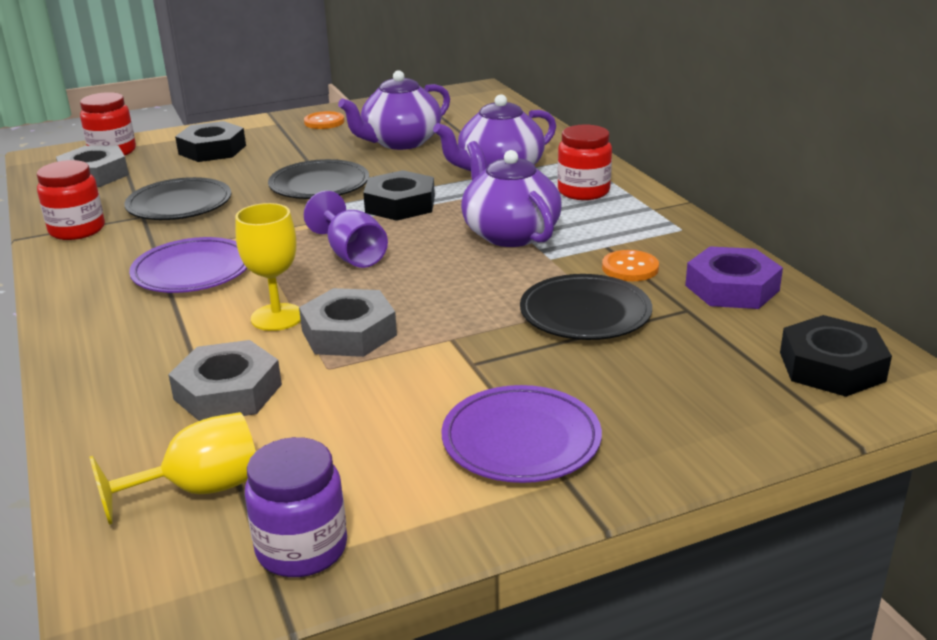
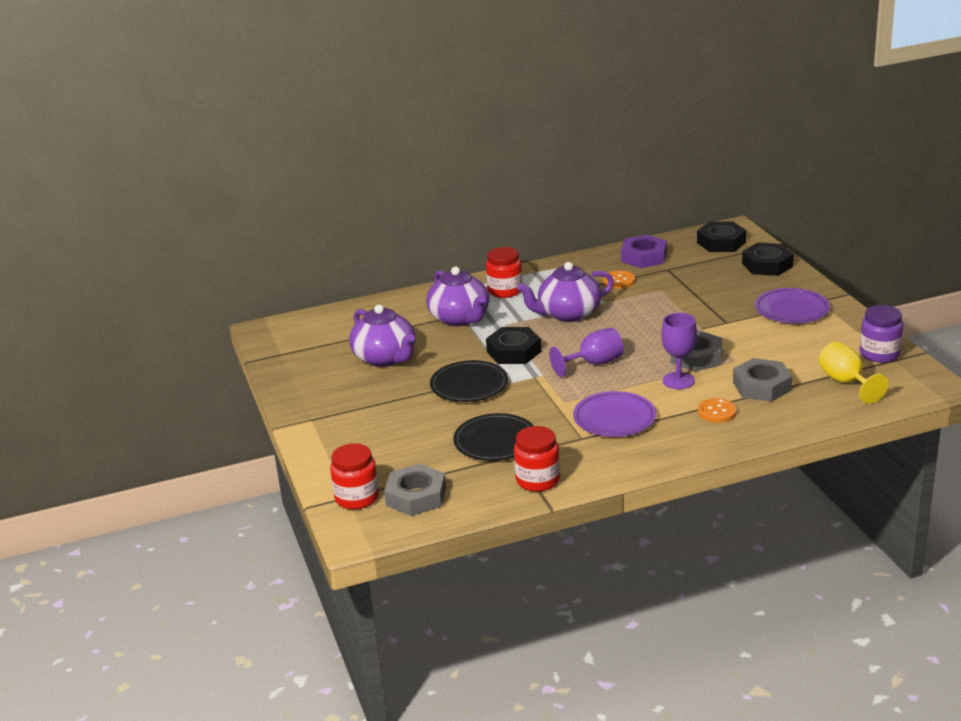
camera: 85 degrees left, 0 degrees up
(212, 150) = (371, 444): black nut -> black nut (767, 265)
(277, 317) = (678, 381): yellow goblet -> purple goblet
(324, 122) = (319, 396): orange button -> orange button (717, 412)
(585, 313) = (672, 294): black plate -> none

